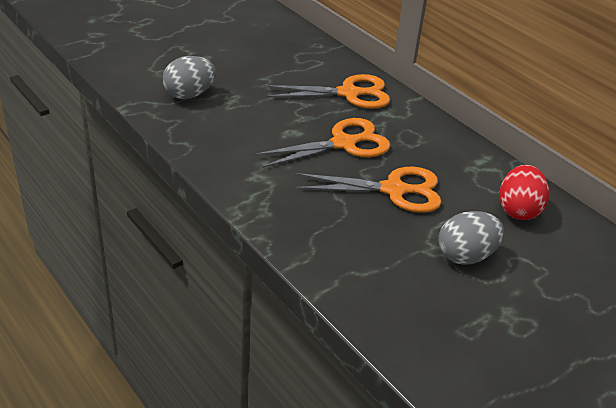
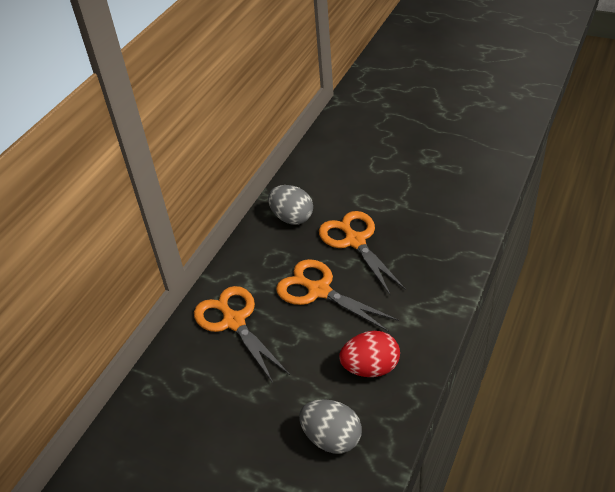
camera: 110 degrees left, 5 degrees up
(465, 256) = (393, 188): grey egg -> grey egg (292, 218)
(518, 210) = (322, 181): red egg -> red egg (370, 368)

